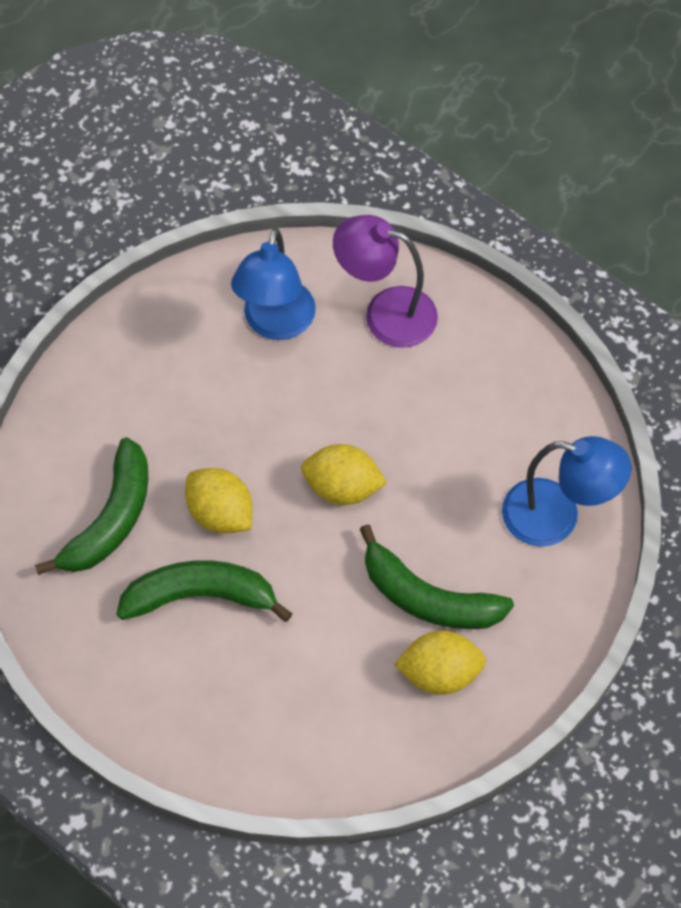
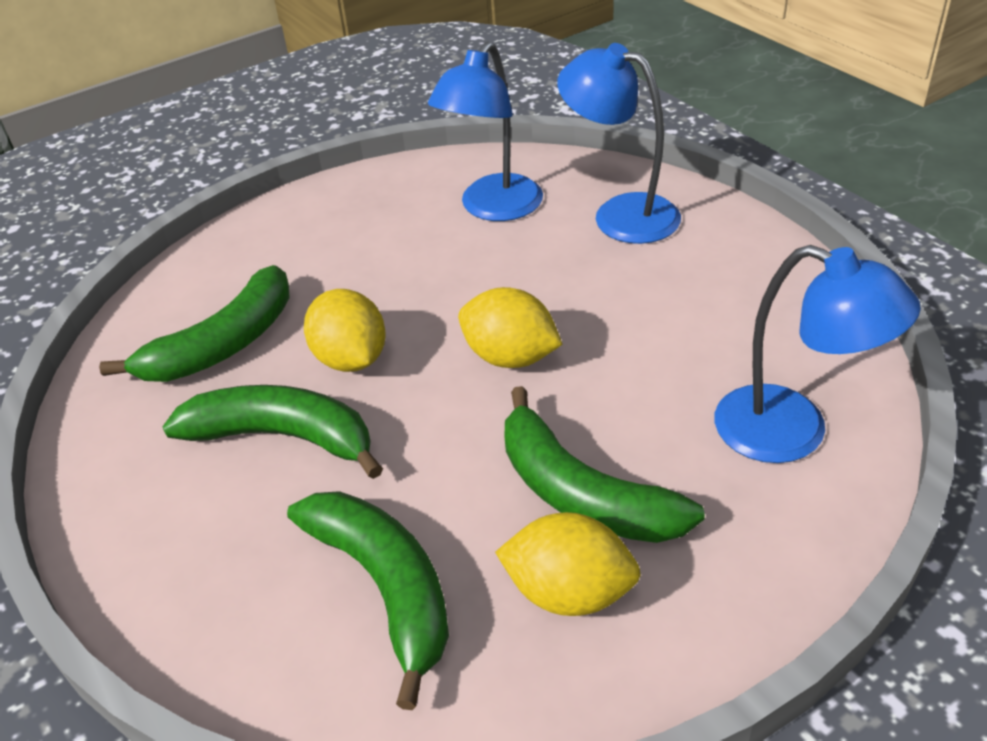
camera: 20 degrees right, 20 degrees down
(322, 697) = (385, 588): none -> green banana
(385, 313) = (620, 214): purple lamp -> blue lamp

